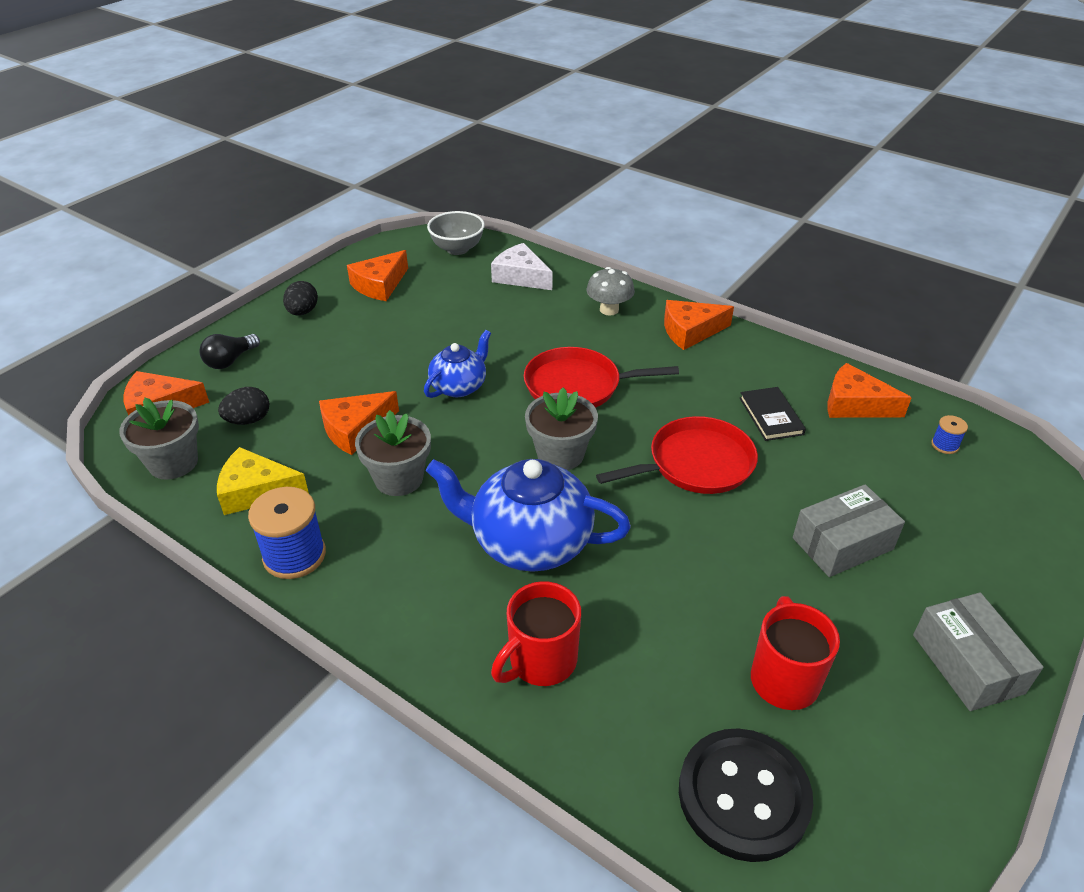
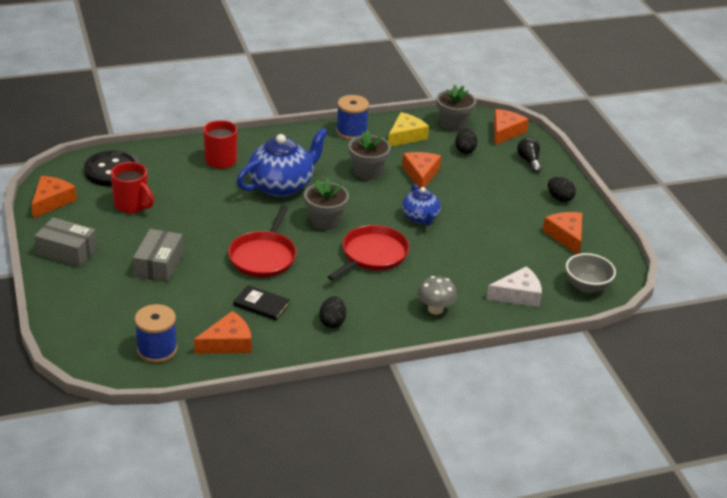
camera: 125 degrees right, 5 degrees down
(690, 331) = (372, 327): orange cheese -> orange cheese (51, 201)
(721, 357) = (332, 322): none -> black egg
(944, 445) = (157, 350): blue spool -> blue spool, size x2.07

